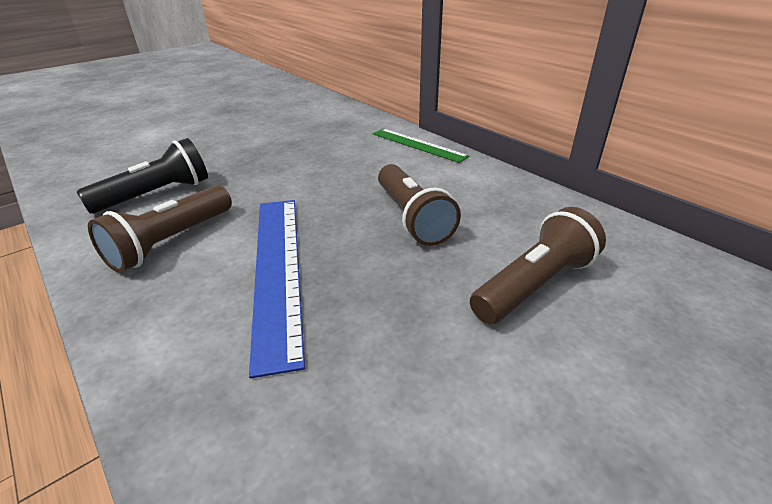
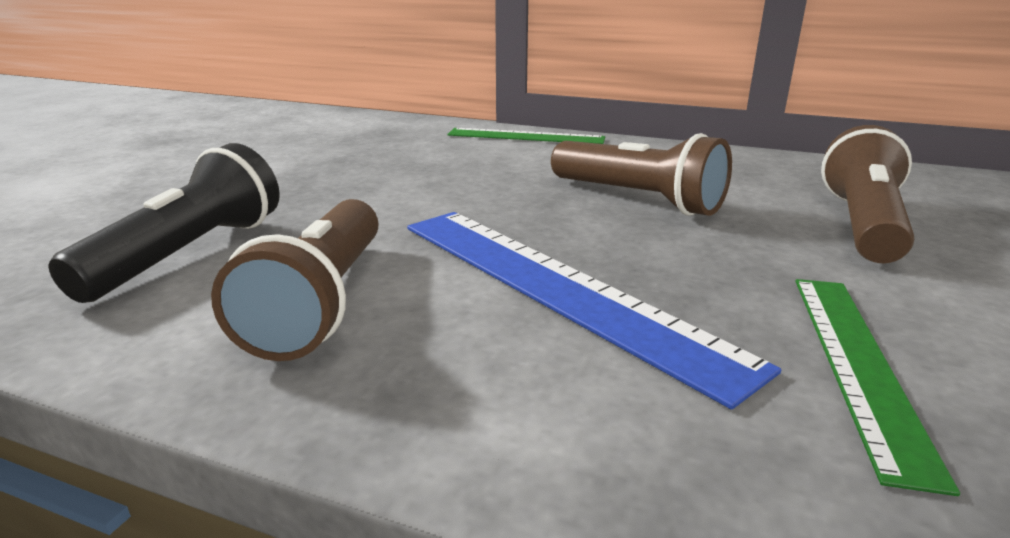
camera: 30 degrees left, 10 degrees down
(355, 382) = (857, 363): none -> green ruler

